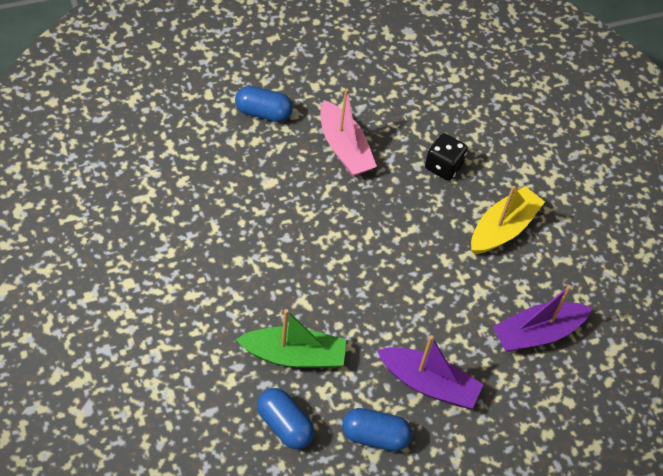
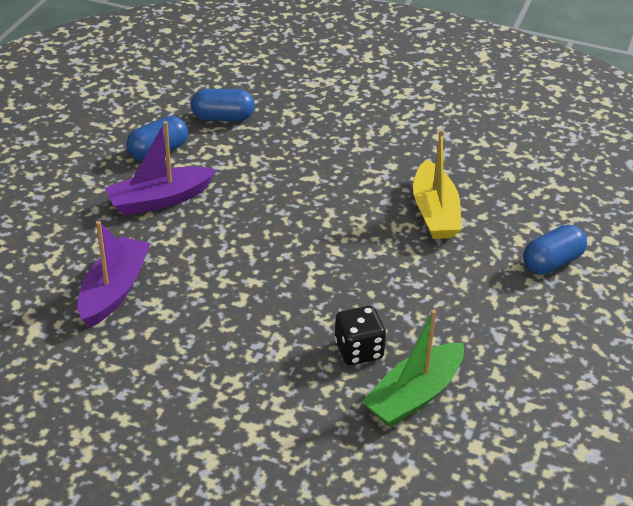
camera: 135 degrees right, 15 degrees down
(294, 355) = (271, 149): green boat -> green boat (414, 395)
(344, 148) = (453, 292): pink boat -> none
(503, 228) = (239, 344): yellow boat -> yellow boat (435, 212)

